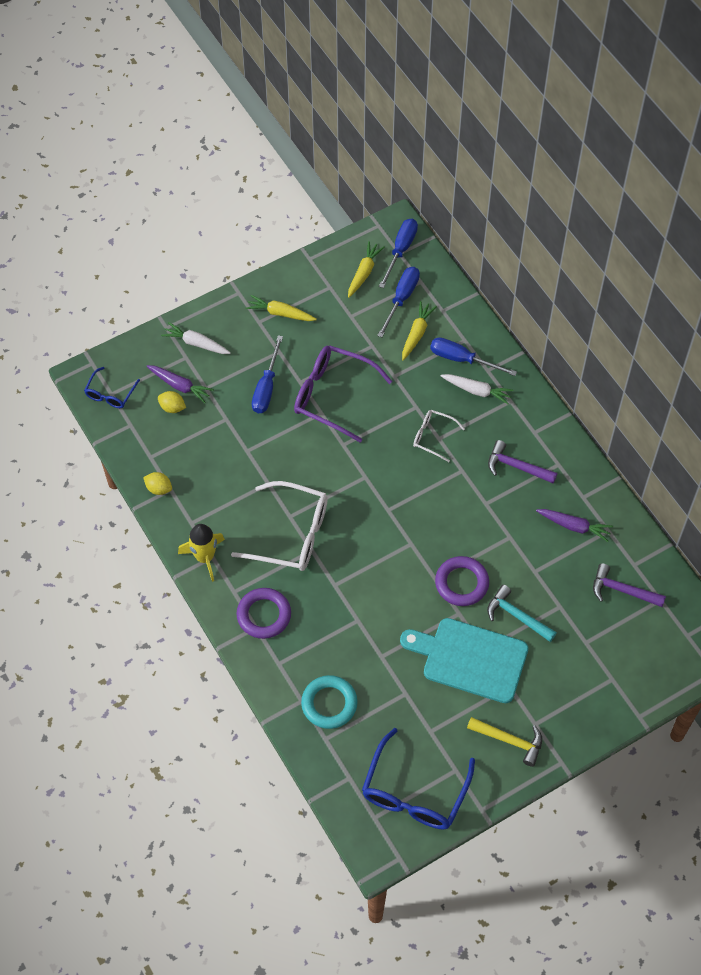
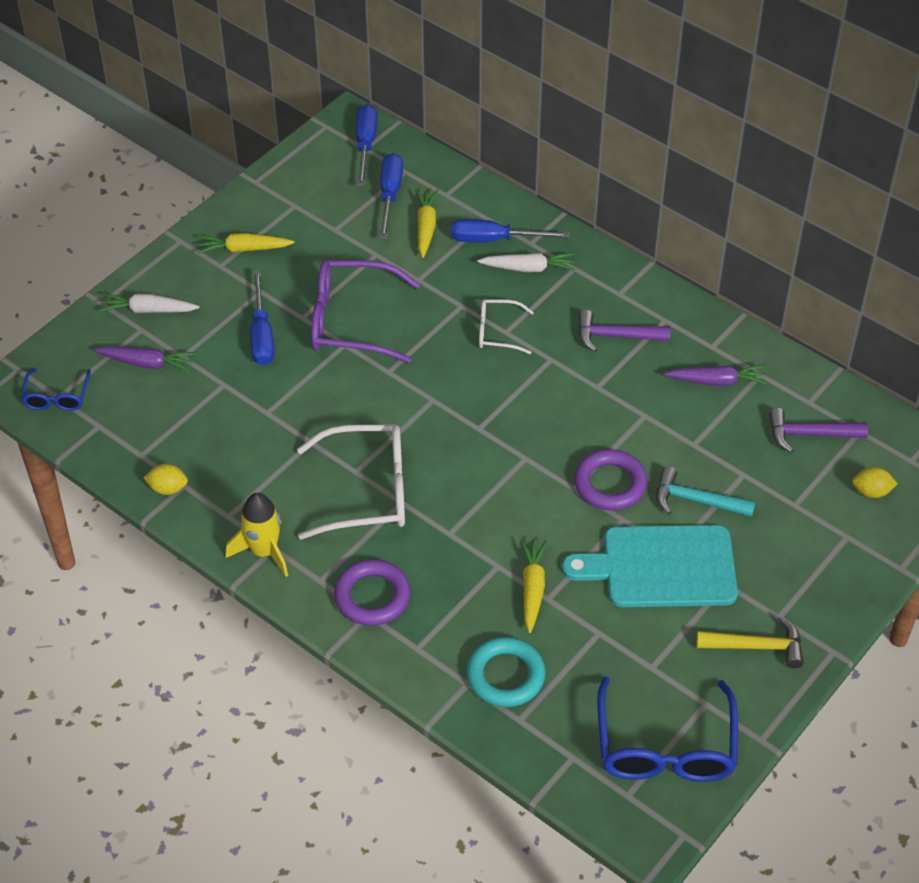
camera: 20 degrees left, 10 degrees down
(172, 407) = (147, 390): yellow lemon -> yellow lemon (871, 491)
(364, 273) = (330, 179): yellow carrot -> yellow carrot (532, 588)

